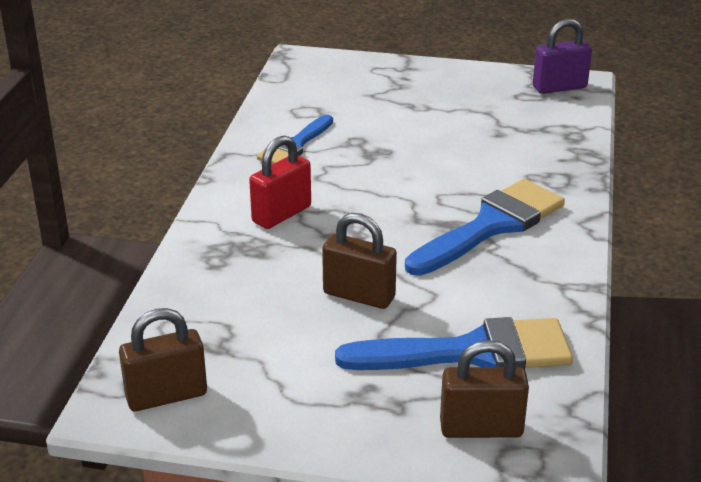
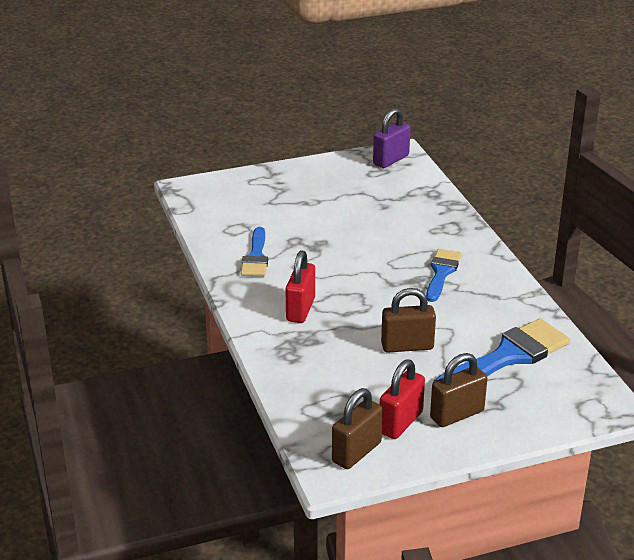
camera: 30 degrees left, 0 degrees up
(255, 381) = (401, 422): none -> red padlock
(481, 429) = (555, 399): brown padlock -> brown padlock (457, 415)
(491, 226) = (441, 272): blue brush -> blue brush, size x0.61

